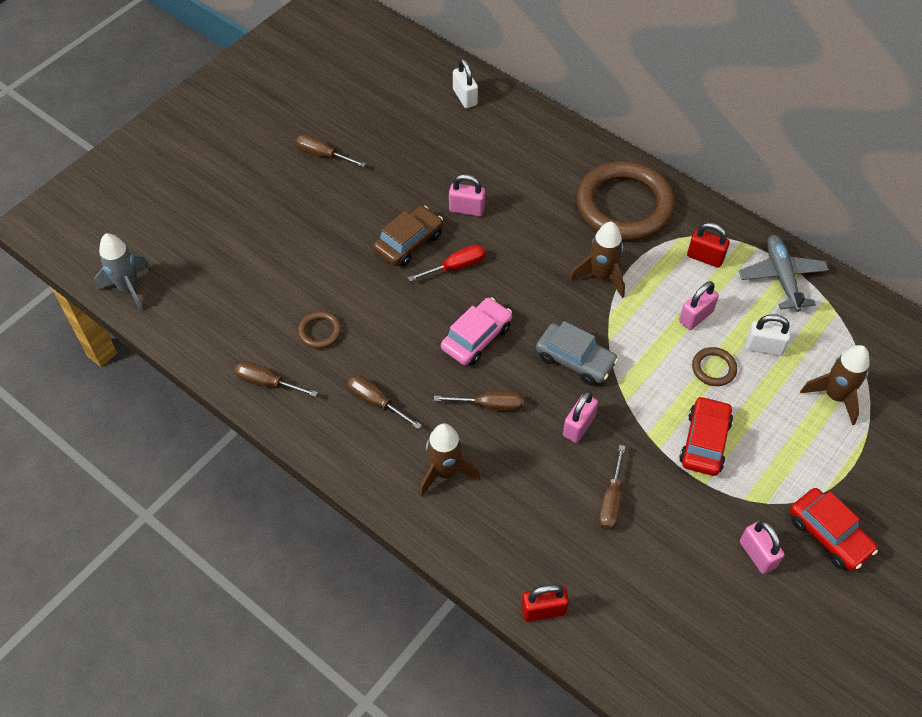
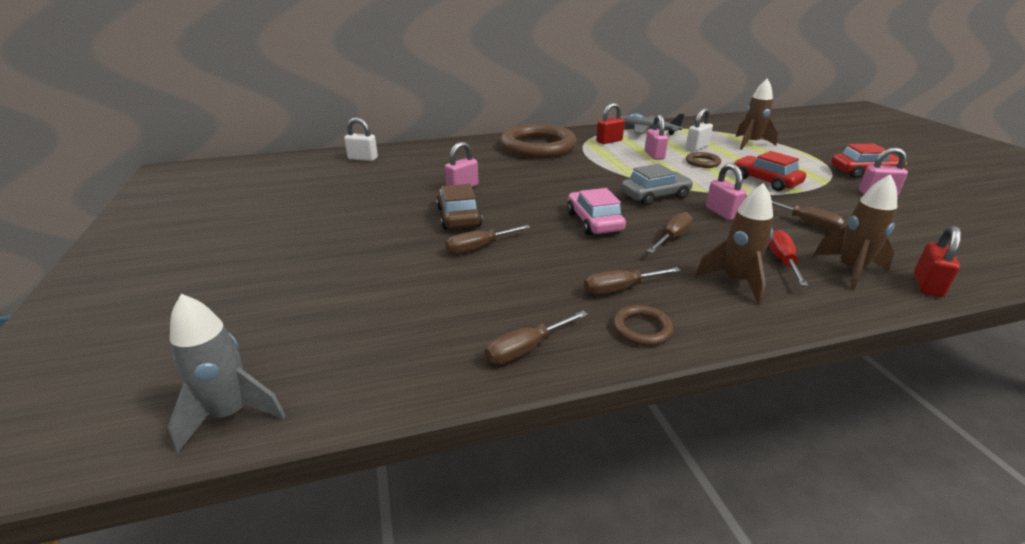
camera: 55 degrees left, 25 degrees down
(320, 331) = (497, 290): brown ring -> brown ring (642, 329)
(323, 155) = (303, 221): brown screwdriver -> brown screwdriver (479, 247)
(455, 266) = (511, 207): red screwdriver -> red screwdriver (782, 261)
(601, 276) = (588, 168): brown rocket -> brown rocket (850, 270)

